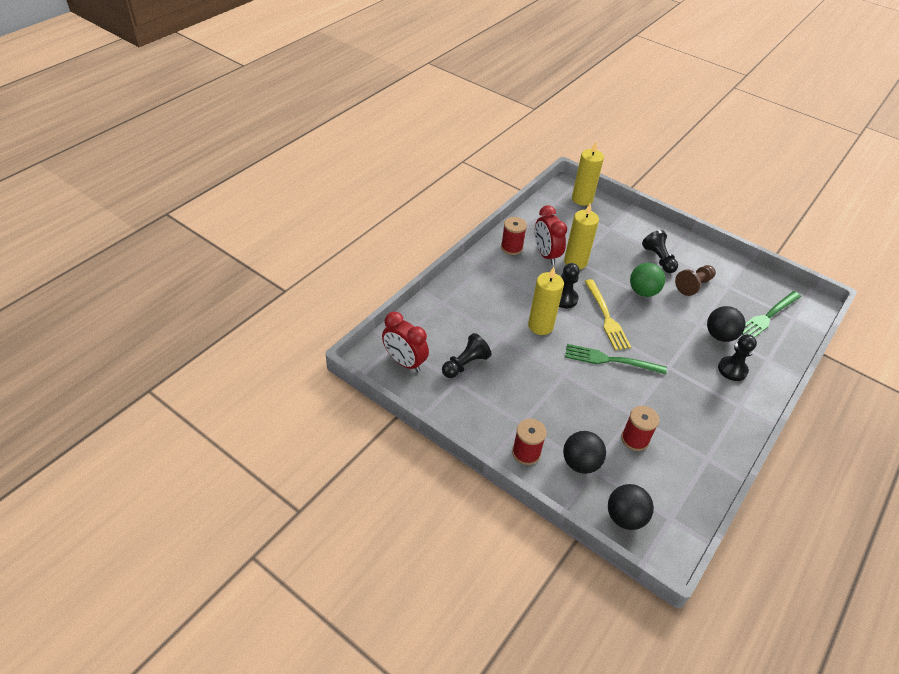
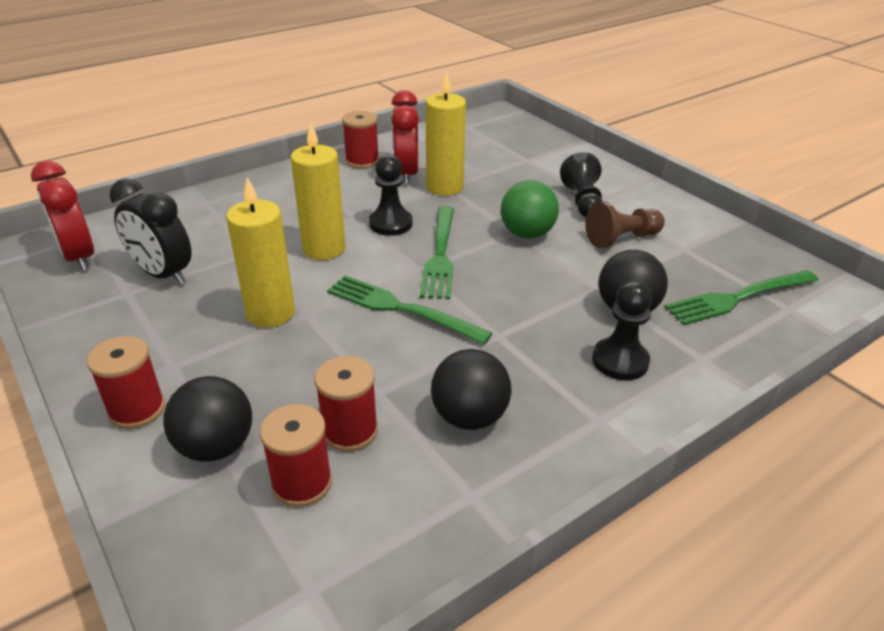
camera: 20 degrees right, 10 degrees down
(465, 364) = (163, 274): black pawn -> black clock
(582, 199) = (510, 127): yellow candle -> yellow candle (270, 313)
(606, 317) = (440, 255): yellow fork -> green fork
(625, 517) = (217, 563): black ball -> black ball (469, 417)
(632, 471) = (302, 483): none -> red spool

